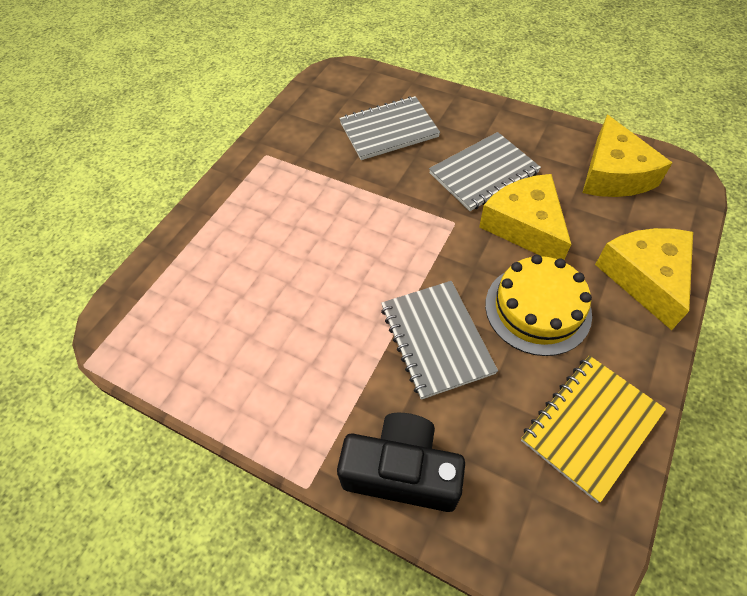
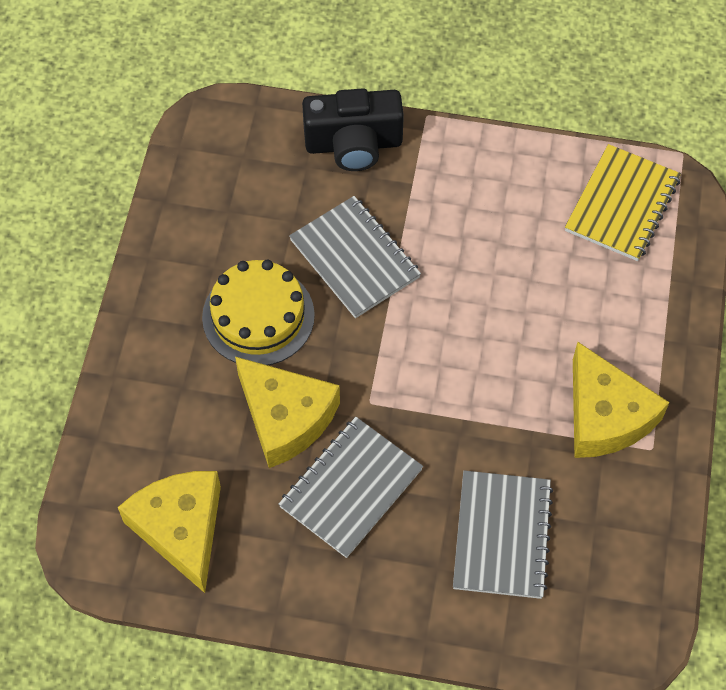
camera: 160 degrees right, 5 degrees up
(389, 130) = (501, 536): grey notebook -> grey notebook turned 45 degrees counterclockwise
(591, 426) = (198, 217): yellow notebook -> yellow notebook (622, 205)
(645, 277) = (145, 381): yellow cheese -> yellow cheese (605, 416)

